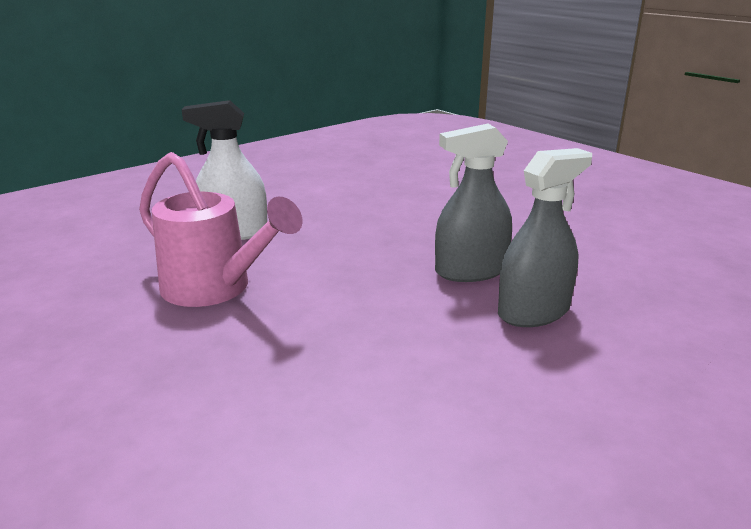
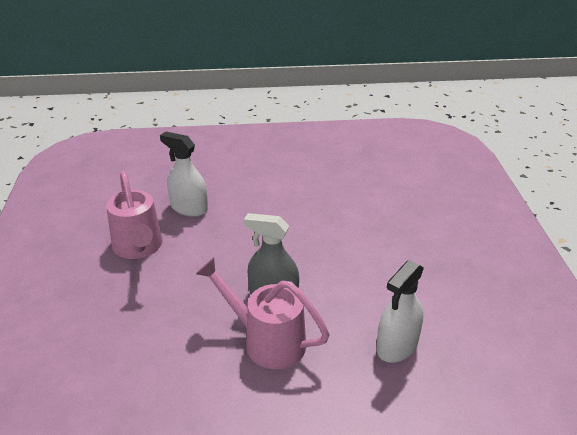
camera: 35 degrees right, 10 degrees up
(533, 311) = (267, 341): grey spray bottle -> pink watering can
(662, 263) = (397, 346): none -> white spray bottle

